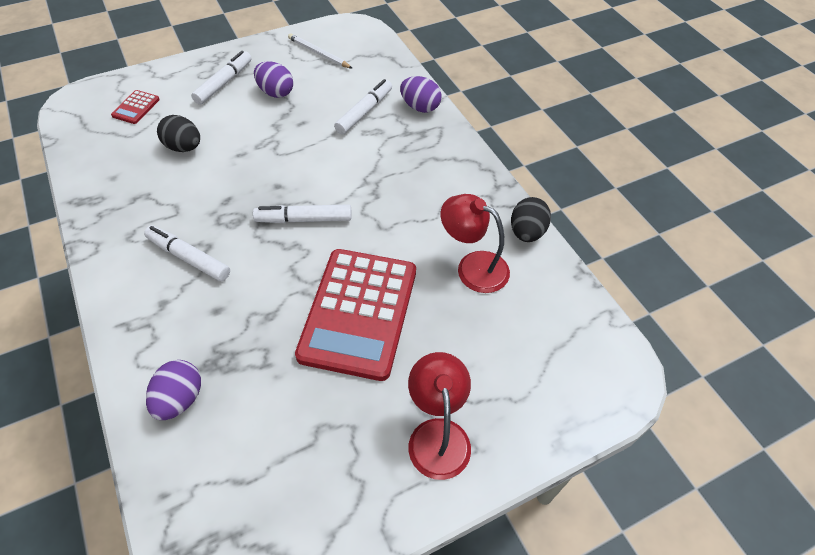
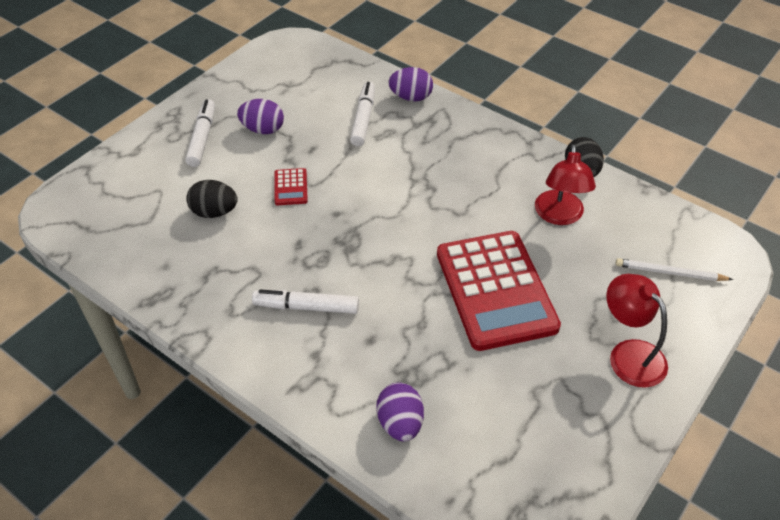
camera: 25 degrees left, 5 degrees down
(136, 107) = (129, 192): red calculator -> red calculator (291, 187)
(304, 219) = (385, 233): white marker -> none
(319, 53) = (275, 79): white pencil -> white pencil (670, 272)
(473, 267) = (559, 216): red lamp -> red lamp turned 90 degrees counterclockwise

